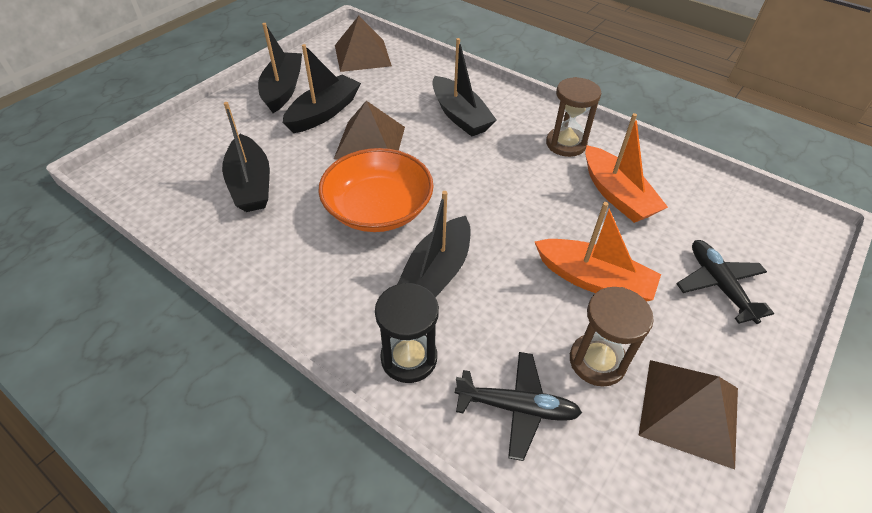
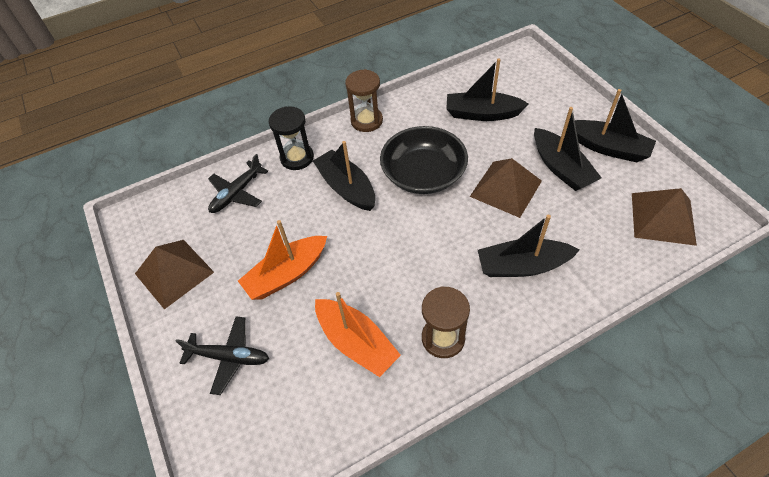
camera: 120 degrees right, 5 degrees up
(378, 208) = (423, 174): orange bowl -> black bowl
(597, 361) = (233, 243): brown hourglass -> brown hourglass (366, 121)
(616, 195) = (356, 342): orange boat -> orange boat turned 135 degrees counterclockwise

